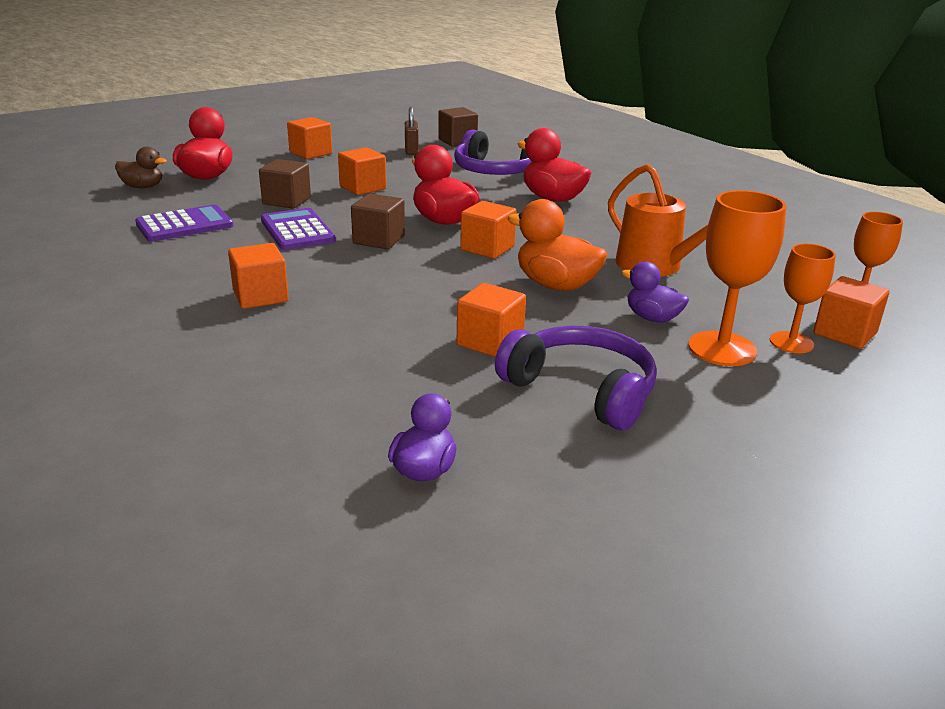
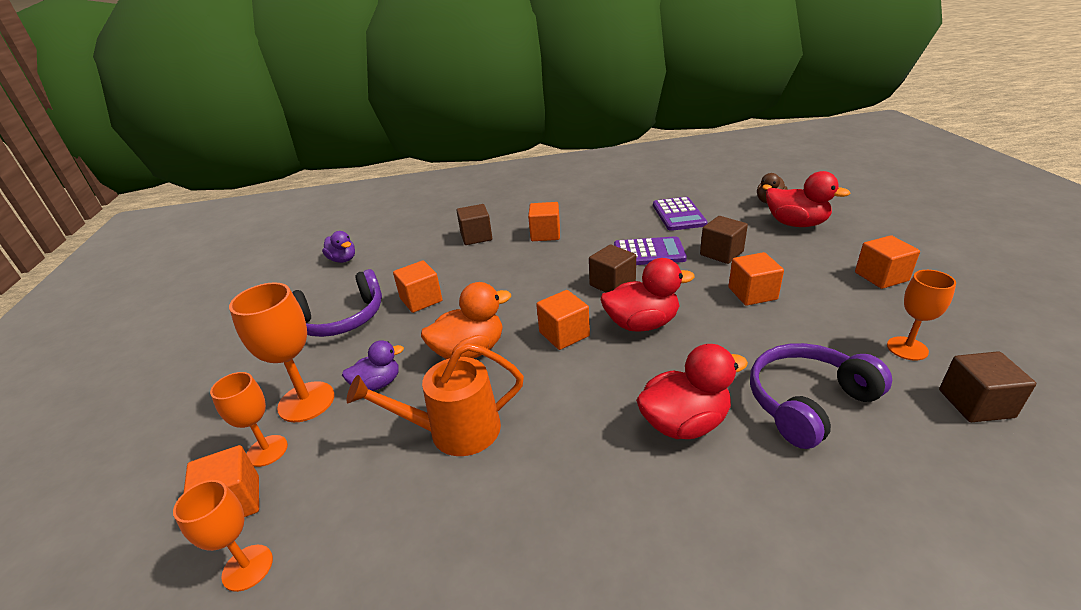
camera: 120 degrees right, 5 degrees up
(283, 350) = (476, 237): none -> brown cube
(411, 151) = (907, 348): brown padlock -> orange goblet

